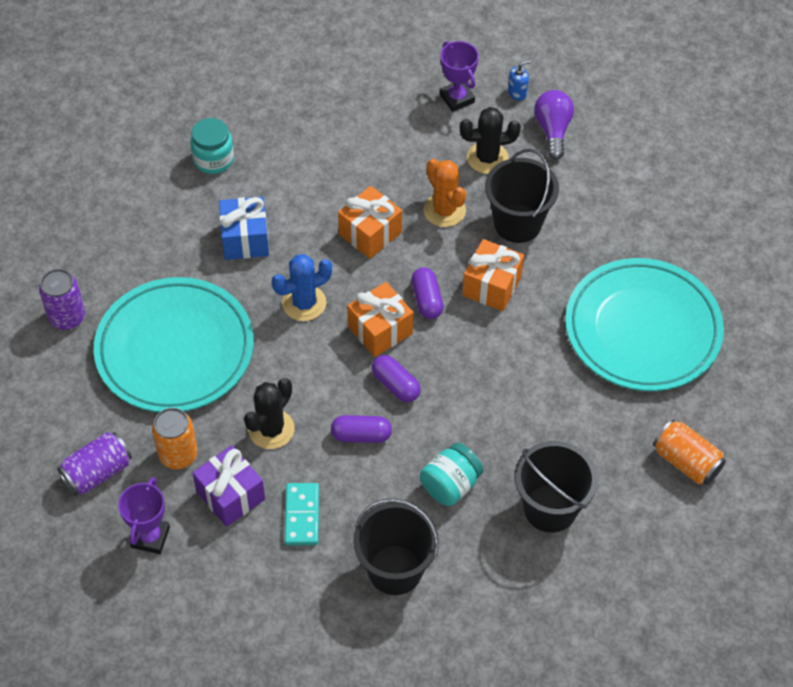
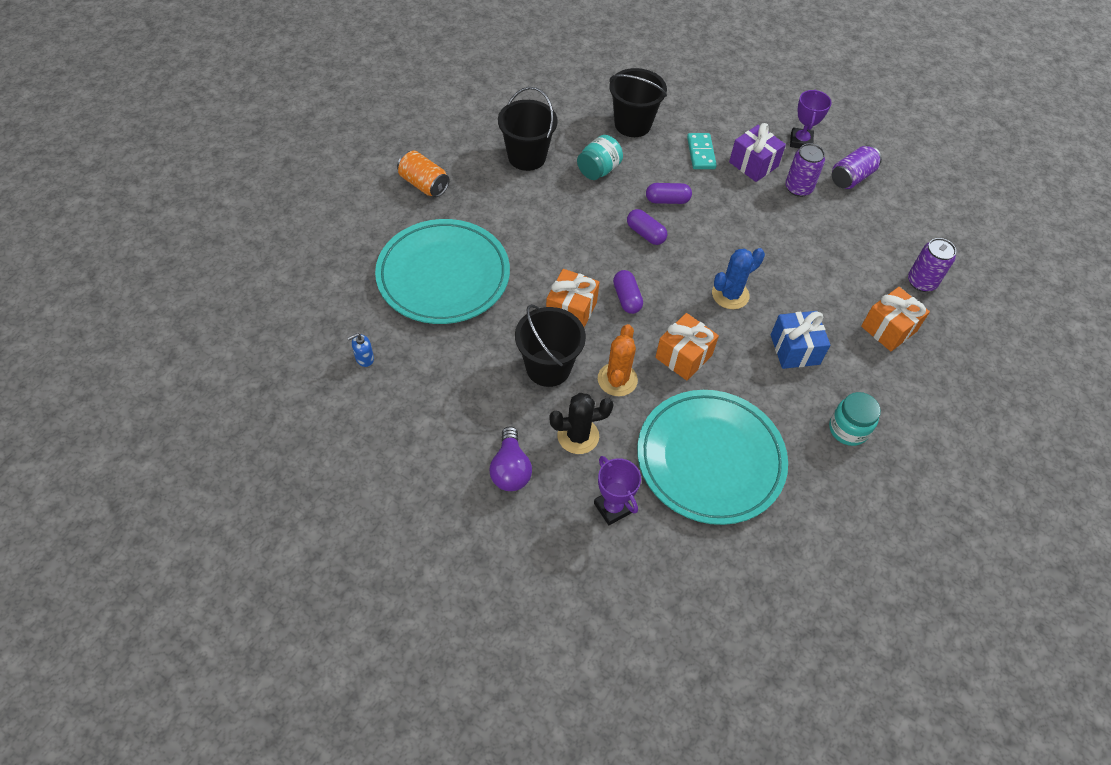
camera: 175 degrees right, 0 degrees up
(175, 350) = (825, 258): turquoise plate -> turquoise plate (710, 459)
(178, 454) = (798, 188): orange can -> purple can
(271, 429) = (735, 204): black cactus -> none
(380, 330) = (663, 274): orange gift -> orange gift (888, 329)
(444, 210) = (617, 379): orange cactus -> orange cactus turned 45 degrees clockwise
(517, 93) = (547, 517): blue soap dispenser -> blue soap dispenser (364, 358)

